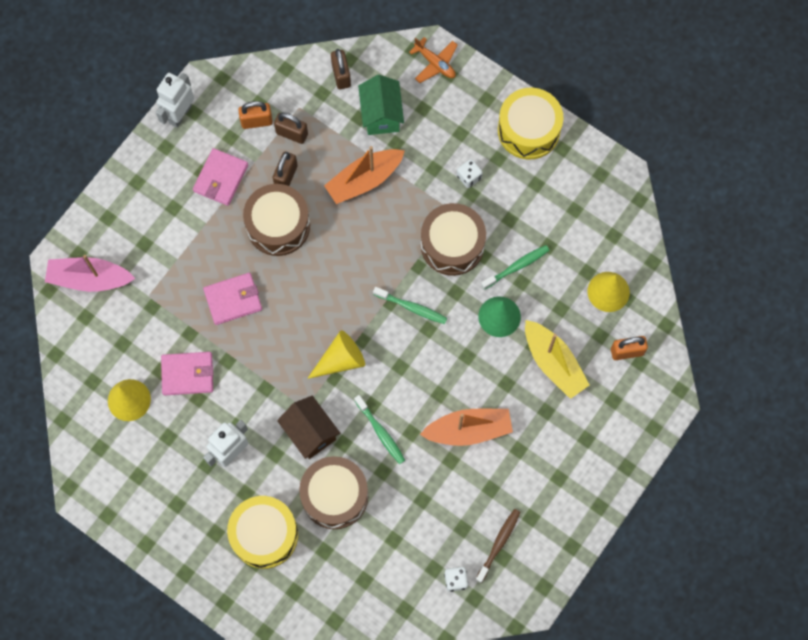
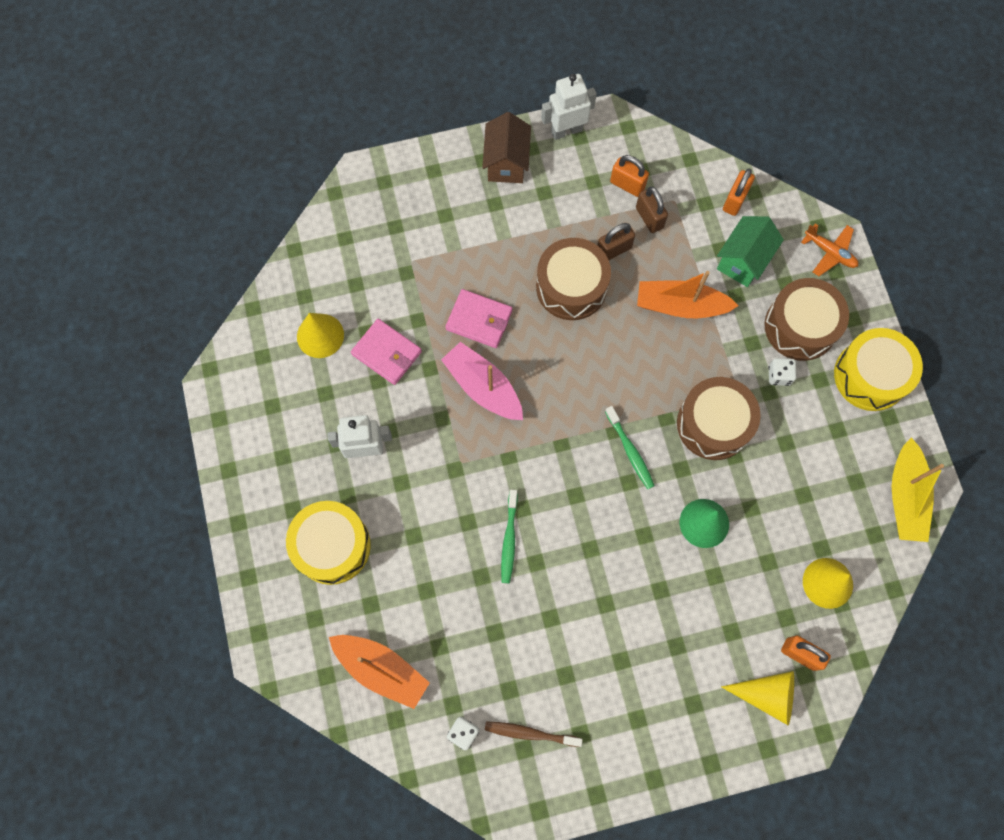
camera: 40 degrees right, 0 degrees up
(89, 279) = (375, 209): pink boat -> pink boat (483, 387)
(221, 178) = (556, 209): pink wallet -> none
(310, 432) = (447, 489): brown house -> brown house (506, 162)
(335, 496) = (421, 563): brown drum -> brown drum (800, 326)
(340, 360) = (527, 446): yellow cone -> yellow cone (767, 695)
(341, 75) = (735, 200): brown padlock -> orange padlock
(435, 63) = (830, 252): orange plane -> orange plane turned 45 degrees counterclockwise
(468, 430) = (590, 604): orange boat -> orange boat (381, 669)
(498, 544) = (530, 733): brown toothbrush -> brown toothbrush turned 150 degrees counterclockwise
(516, 267) = (757, 490): green toothbrush -> none
(553, 363) = (720, 607): yellow boat -> yellow boat (905, 496)

